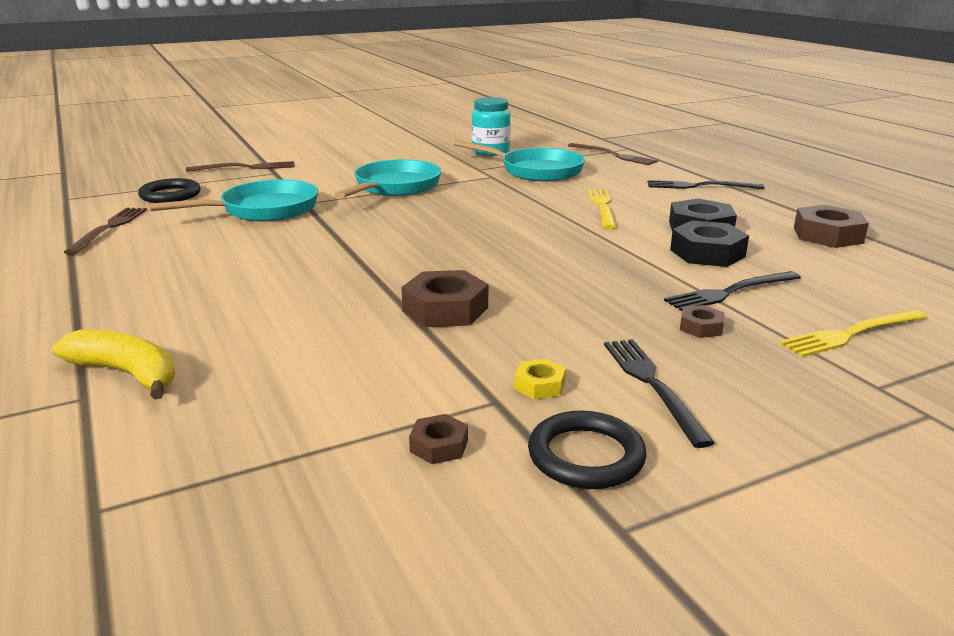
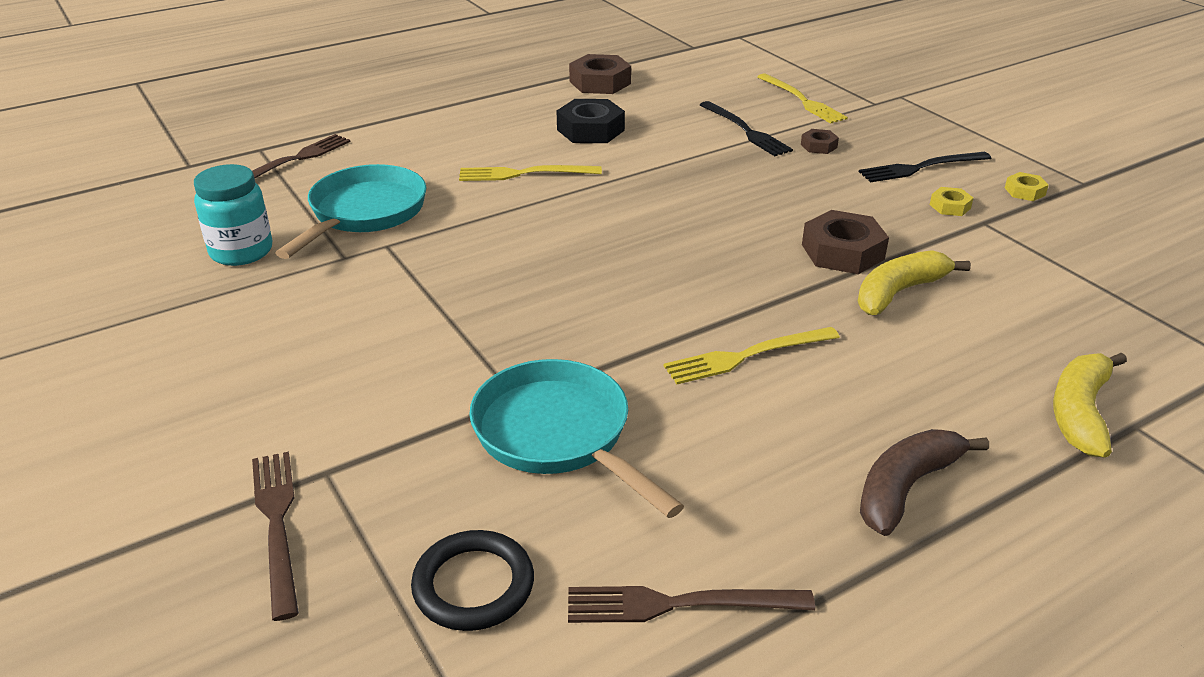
camera: 95 degrees left, 10 degrees up
(123, 290) = (905, 488): none -> brown banana
(305, 258) = (746, 356): none -> yellow fork
(362, 324) = (898, 292): none -> yellow banana
(394, 187) = (437, 322): turquoise pan -> none
(439, 446) = (1056, 240): brown nut -> none
(586, 456) = (1024, 191): black ring -> yellow nut
(699, 186) = (446, 120): black fork -> none
(707, 253) = (658, 132): black nut -> none

